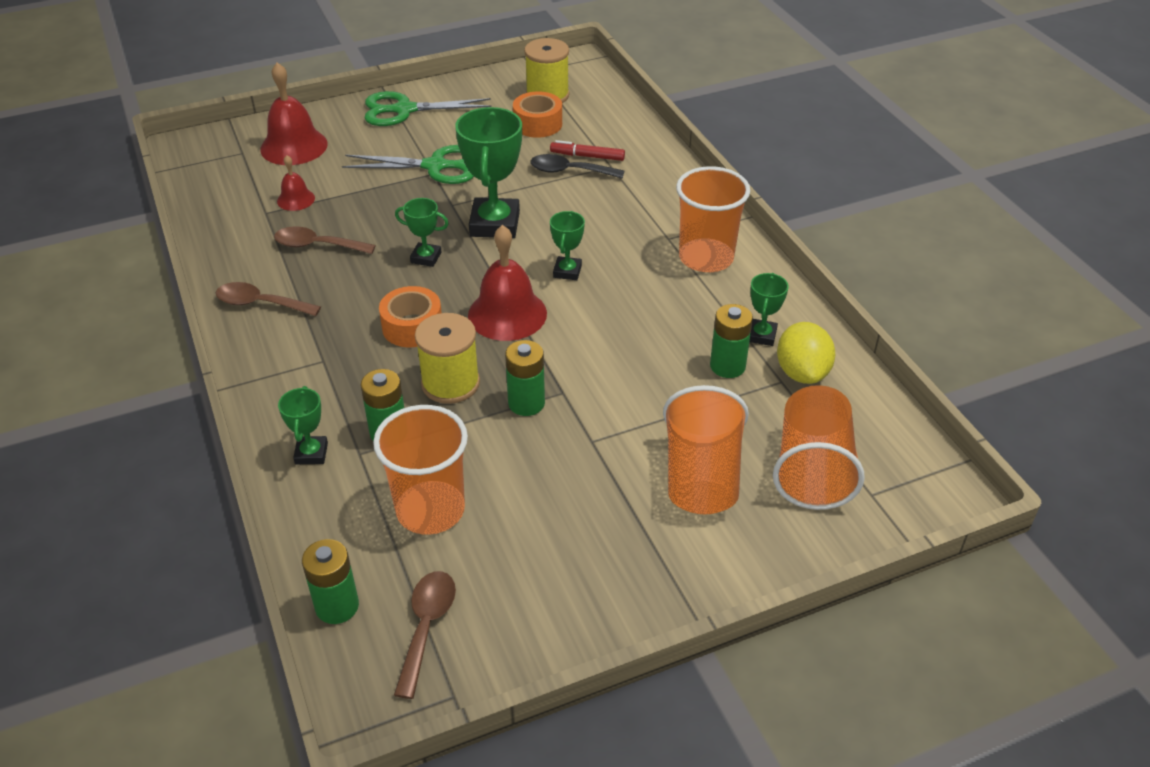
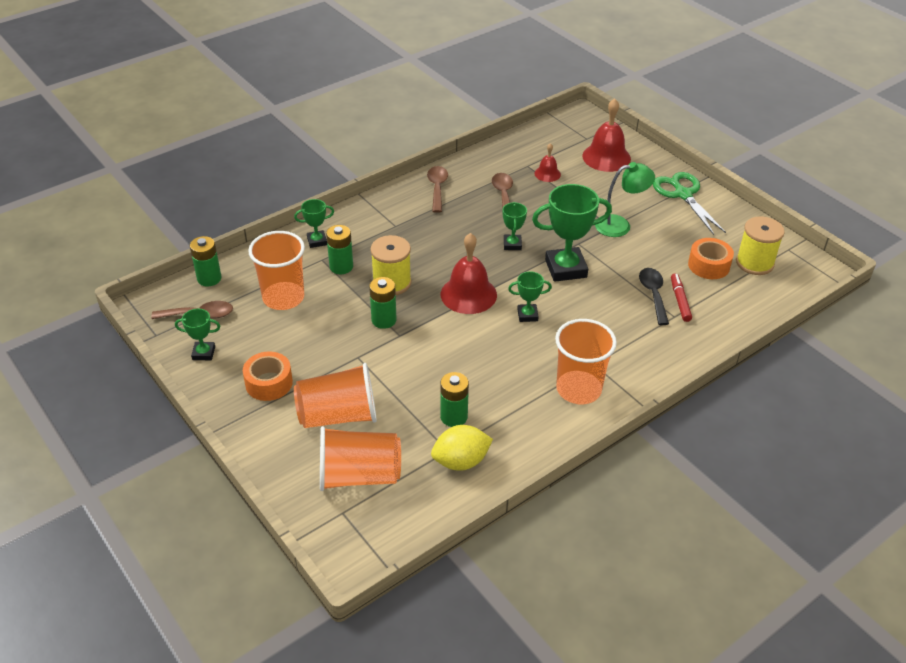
camera: 75 degrees right, 0 degrees up
(412, 327) = (439, 254): orange tape -> orange tape (269, 383)
(435, 166) = (620, 225): green scissors -> green lamp
(761, 335) = (496, 433): green trophy -> green trophy (203, 353)

